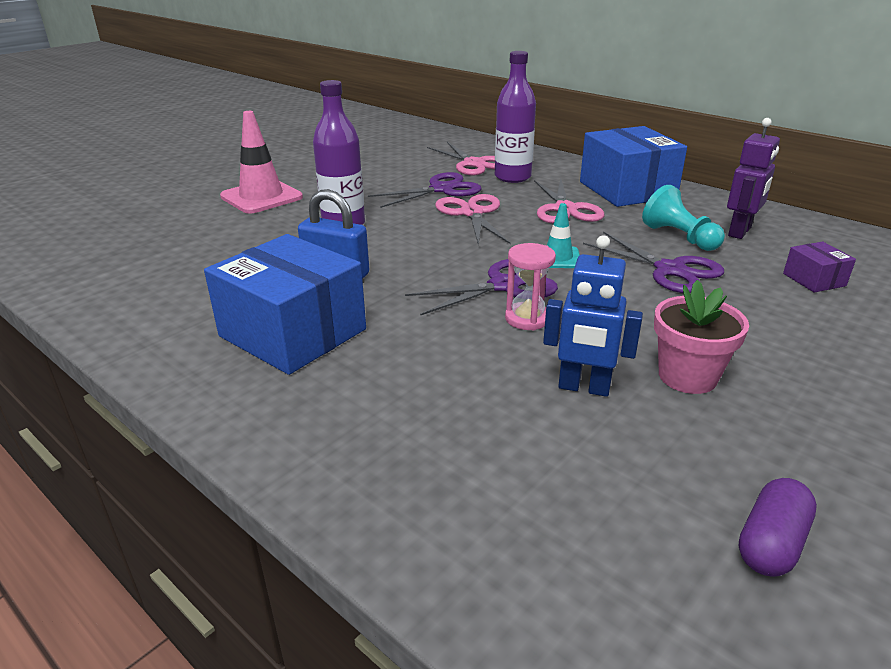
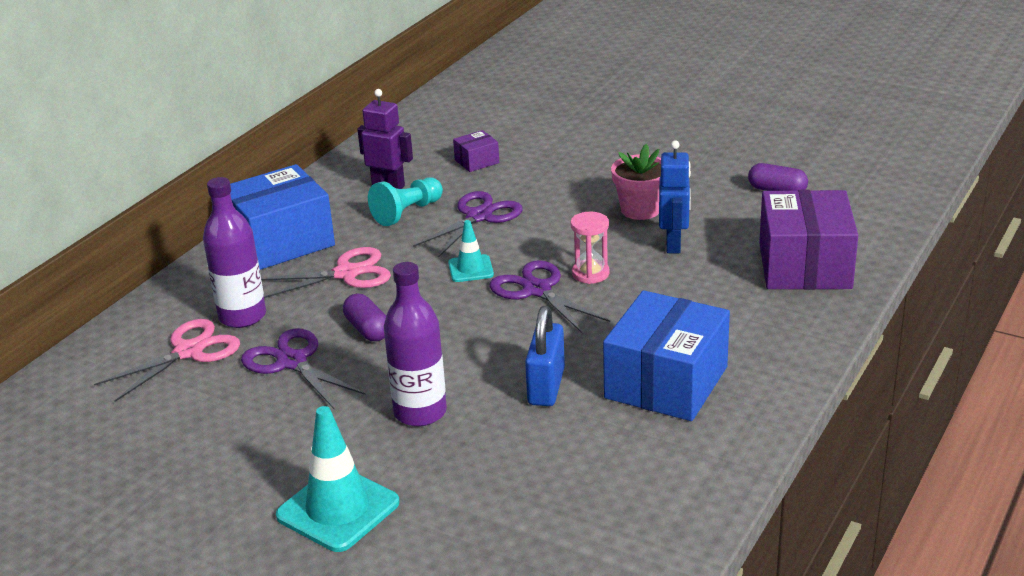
camera: 100 degrees left, 0 degrees up
(261, 197) = (338, 509): pink traffic cone -> turquoise traffic cone
(472, 213) = (367, 329): pink scissors -> purple capsule
(489, 505) = (804, 265): none -> purple box

